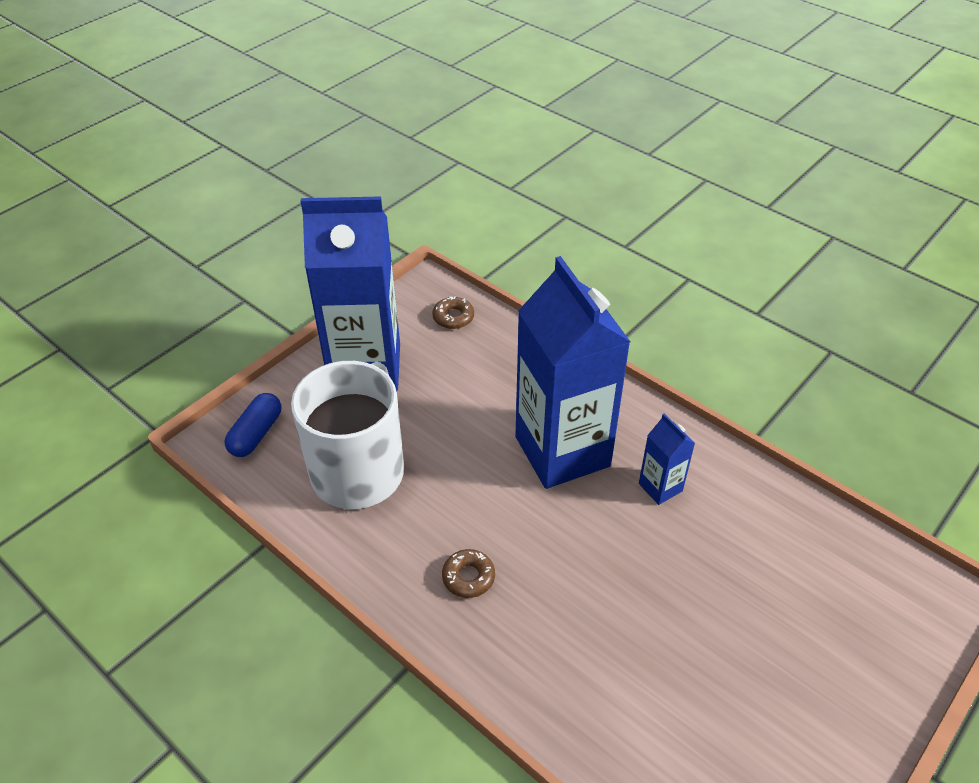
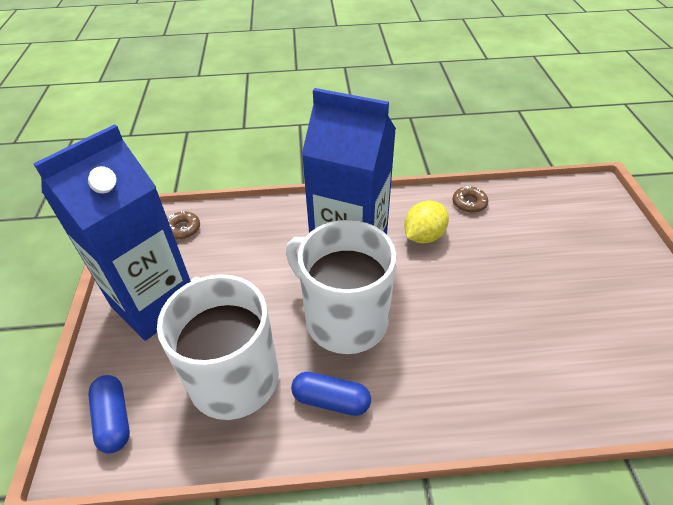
camera: 45 degrees left, 0 degrees up
(404, 550) = (331, 400): none -> blue capsule
(468, 577) = (391, 378): brown donut -> brown donut (469, 203)
(491, 499) = (344, 318): none -> white mug
(660, 487) = (423, 236): blue carton -> yellow lemon

